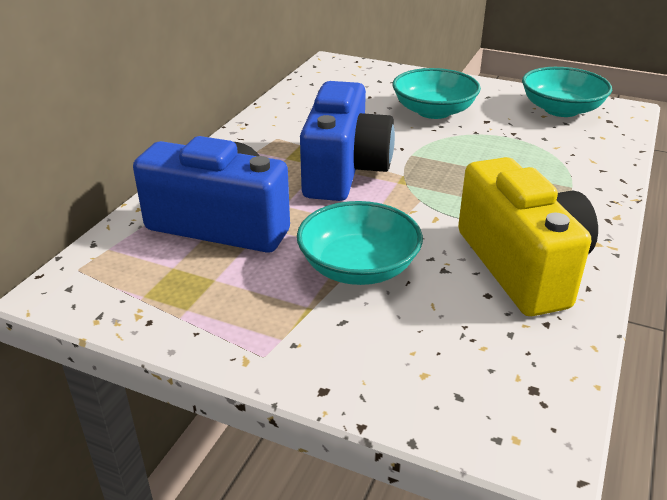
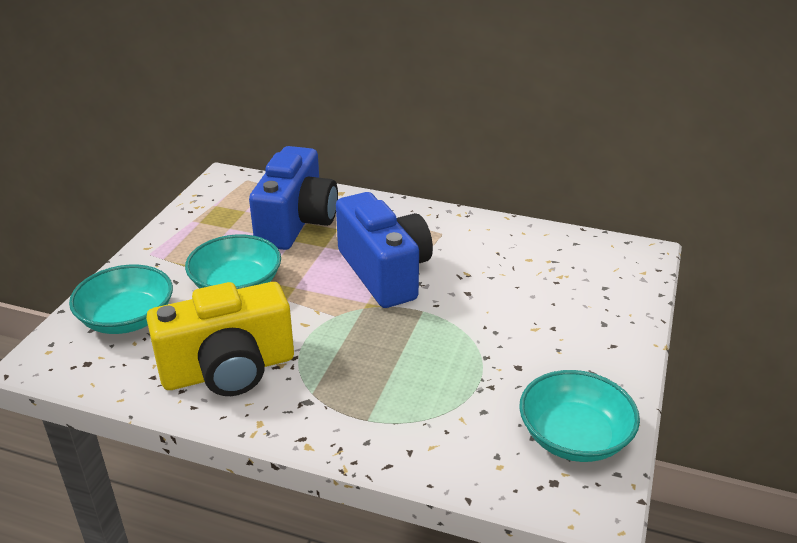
camera: 85 degrees right, 0 degrees up
(344, 171) = (384, 272): blue camera -> blue camera turned 120 degrees counterclockwise
(433, 111) = (531, 327): turquoise bowl -> turquoise bowl (127, 319)

